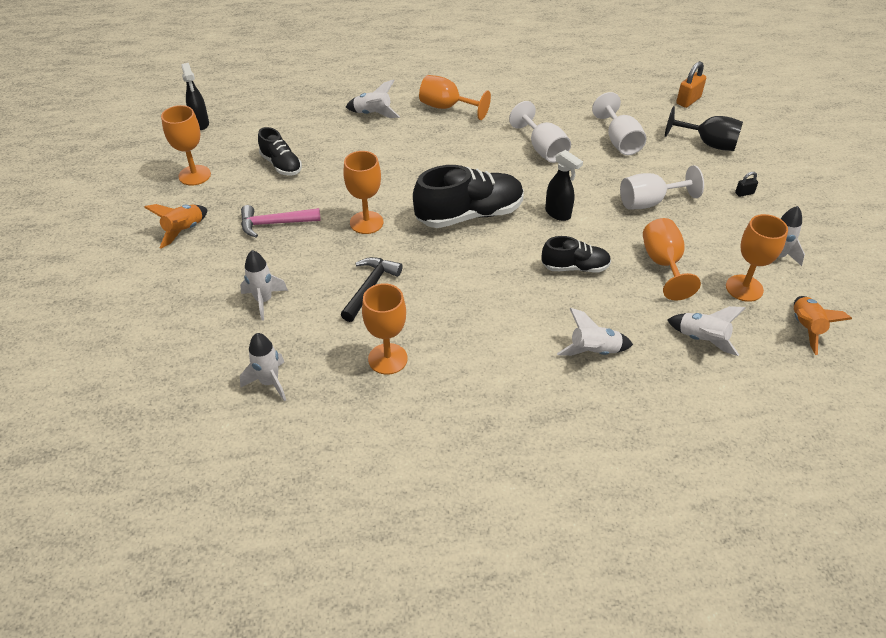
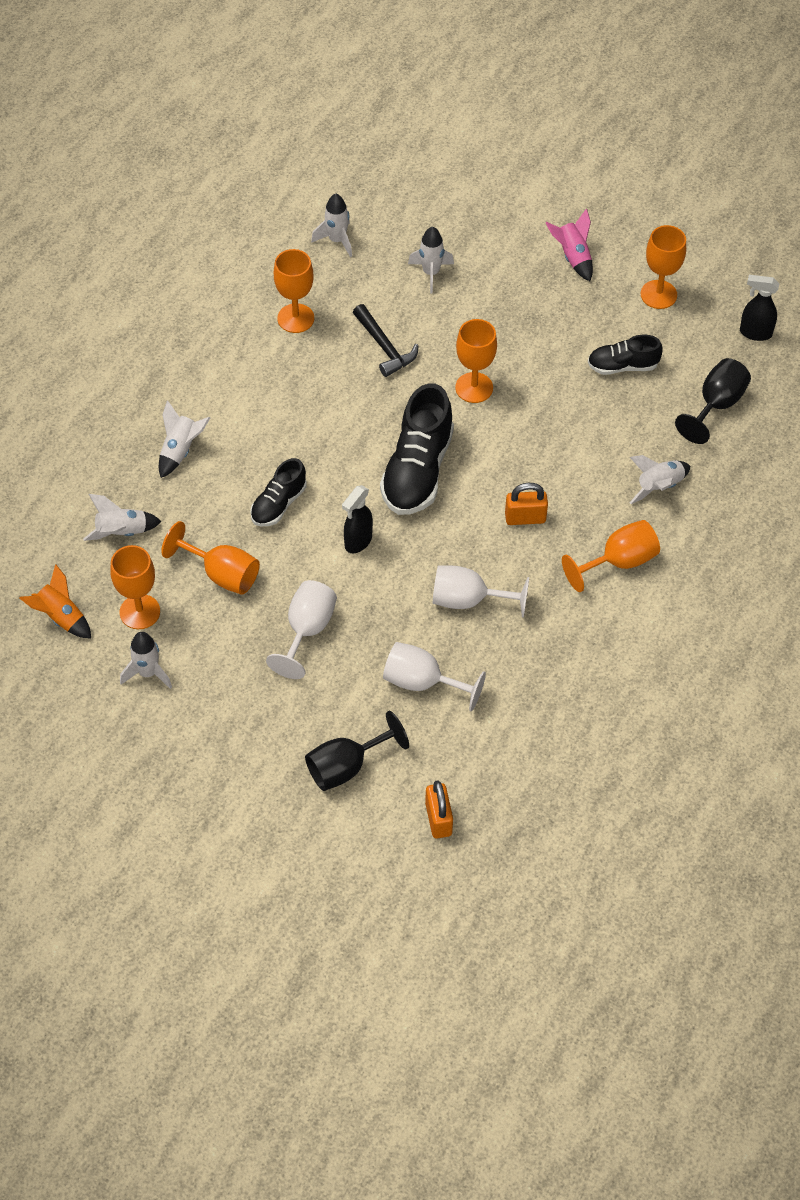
camera: 125 degrees right, 10 degrees up
(184, 231) = (573, 257): orange rocket -> pink rocket
(275, 224) = (529, 322): pink hammer -> none
(282, 117) = (716, 405): none -> black goblet
(455, 153) = (525, 518): none -> orange padlock
(558, 214) = (358, 542): black spray bottle -> black spray bottle turned 45 degrees counterclockwise
(744, 193) = (246, 727): black padlock -> none

